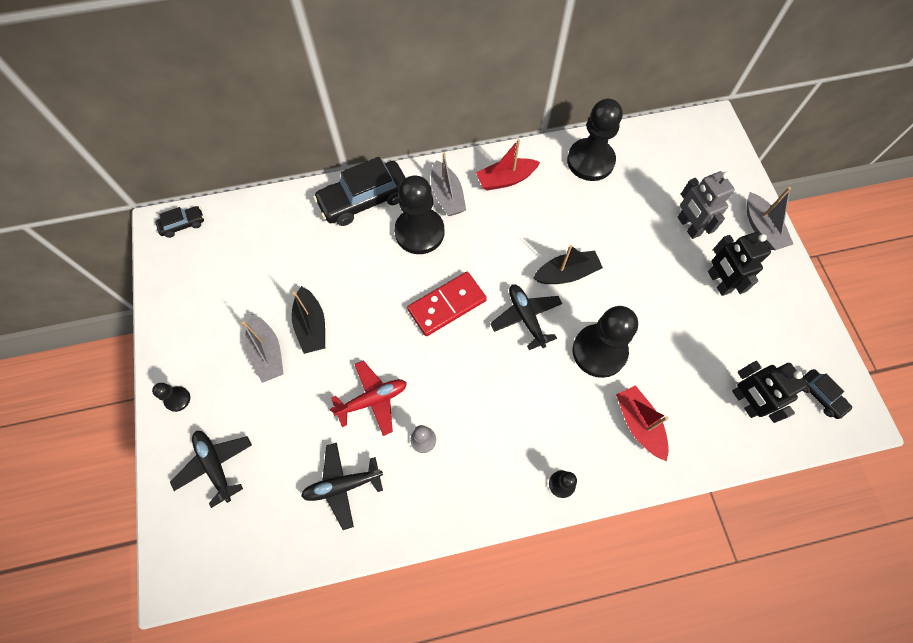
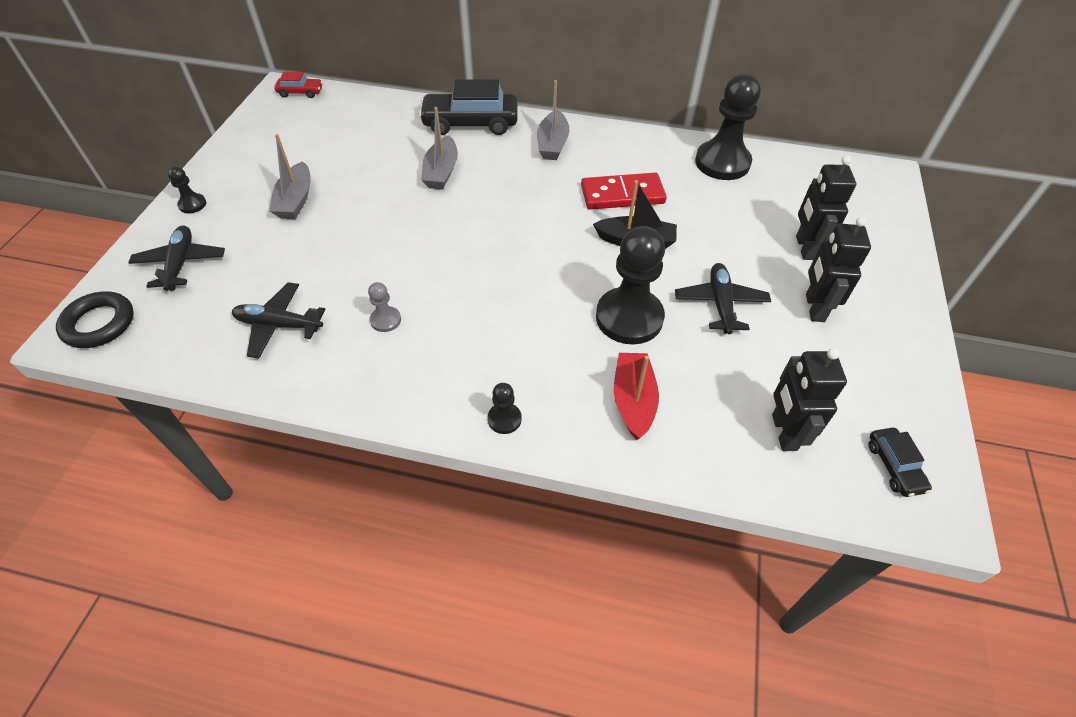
camera: 25 degrees right, 15 degrees down
(183, 224) = (300, 92): black car -> red car
(191, 557) = (99, 324): none -> black ring
(311, 326) = (351, 195): black boat -> none
(372, 400) = (361, 269): red plane -> none
(419, 232) = (505, 161): black pawn -> none
(447, 305) = (491, 223): red domino -> red domino (622, 194)
(505, 179) = (621, 150): red boat -> none
(526, 318) = (566, 261): black plane -> black plane (720, 304)
(688, 226) = (805, 248): grey robot -> black robot
(761, 228) = (899, 278): grey boat -> grey boat (441, 172)

